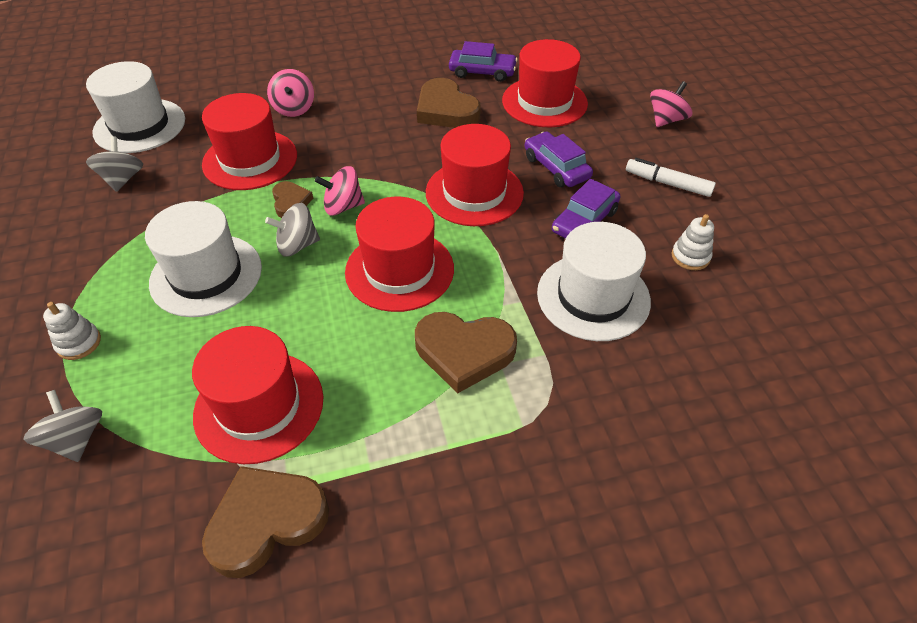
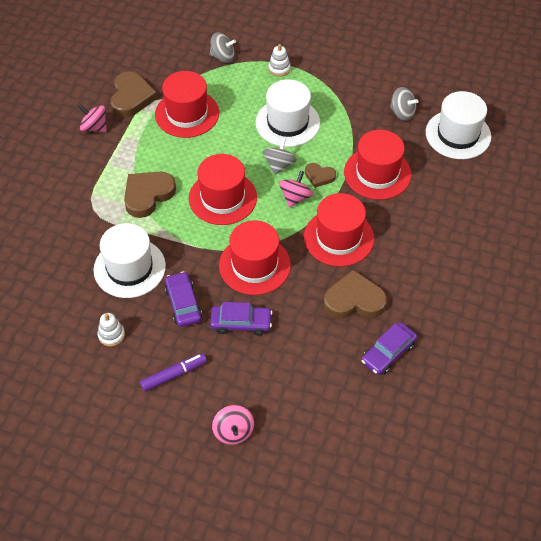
camera: 125 degrees right, 5 degrees up
(294, 108) = (421, 216): pink spinning top -> pink spinning top (94, 127)
(544, 102) = (317, 367): red hat -> red hat (338, 237)
(667, 183) = (174, 375): white marker -> purple marker

